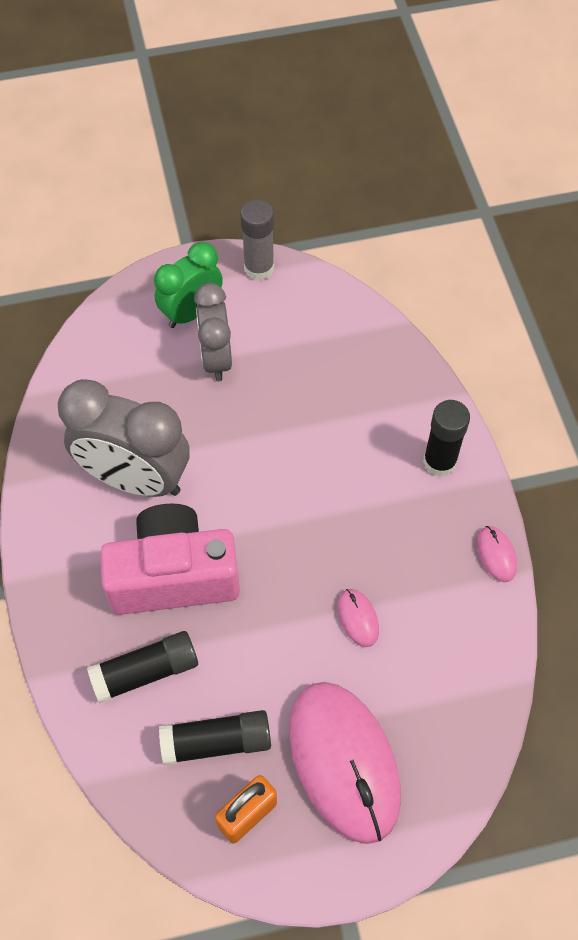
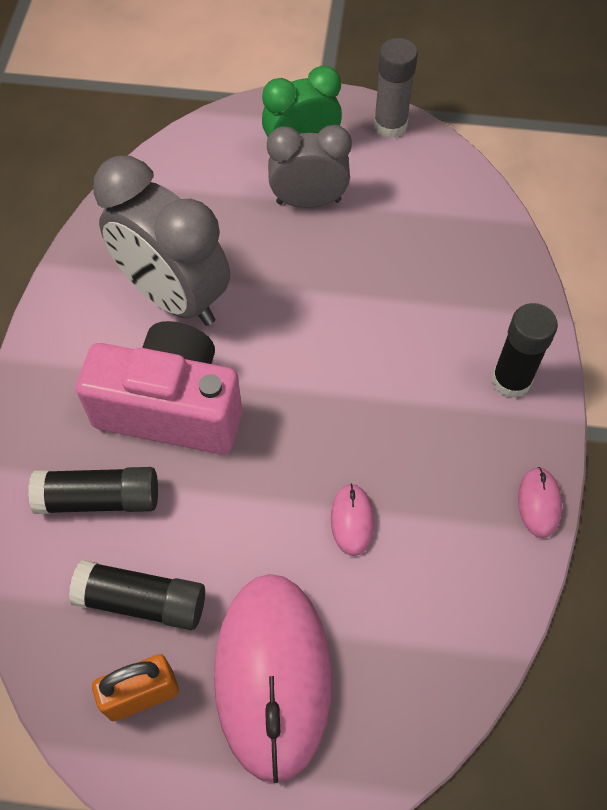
camera: 20 degrees right, 0 degrees up
(216, 358) = (308, 201): grey clock -> grey clock turned 75 degrees clockwise

